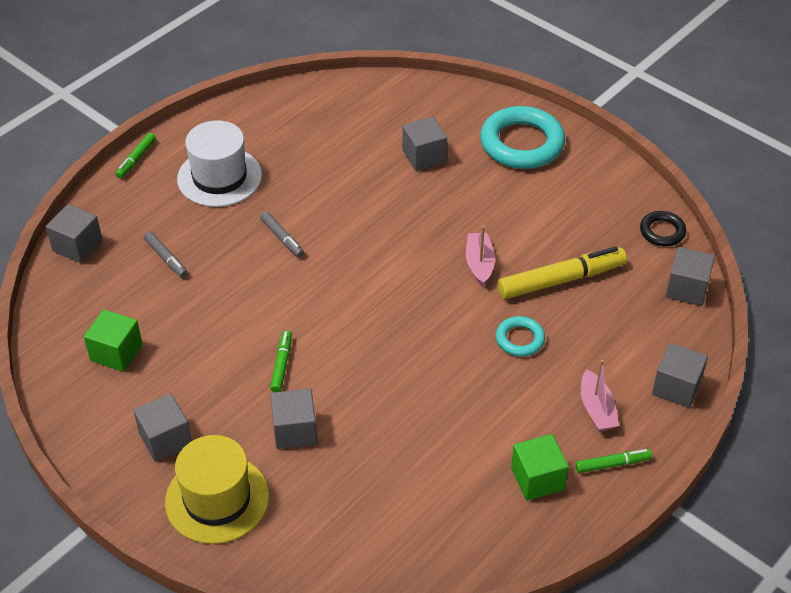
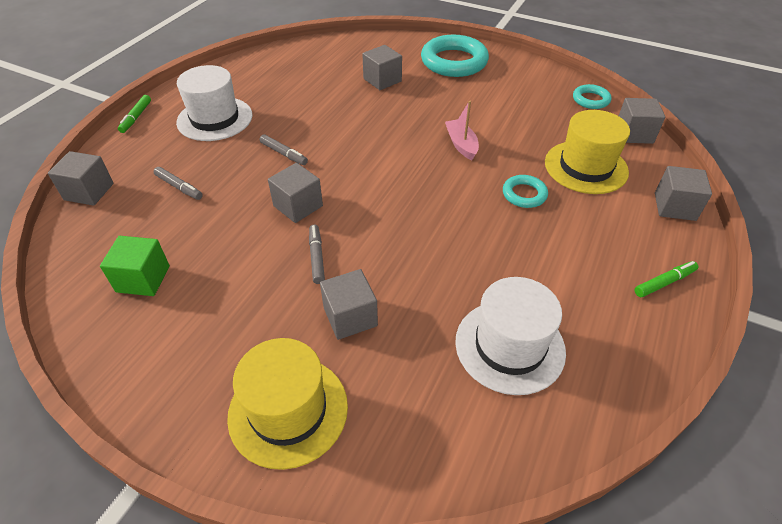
camera: 15 degrees left, 0 degrees up
(165, 439) = (214, 356): grey cube -> grey cube (298, 206)
(281, 365) = (316, 257): green marker -> grey marker
(430, 489) = (509, 346): none -> white hat
(537, 479) = (606, 311): green cube -> none
(561, 280) = (533, 144): yellow marker -> none
(596, 409) = (621, 238): pink boat -> none
(605, 320) = (586, 167): none -> yellow hat
(662, 231) = (590, 100): black ring -> turquoise ring

